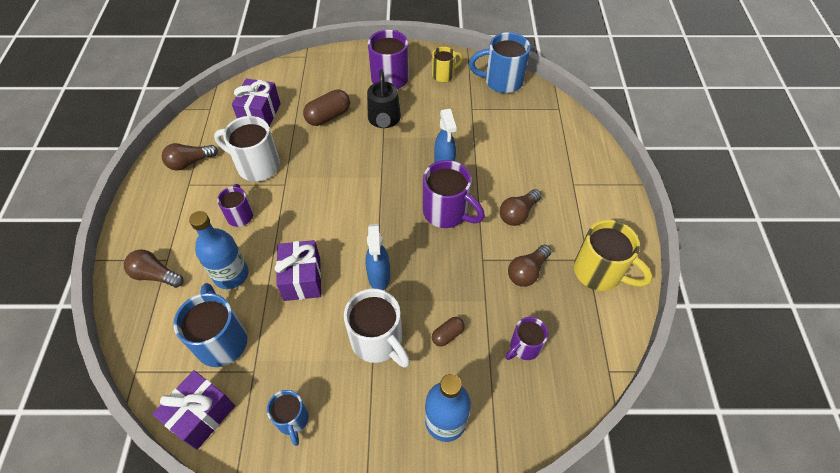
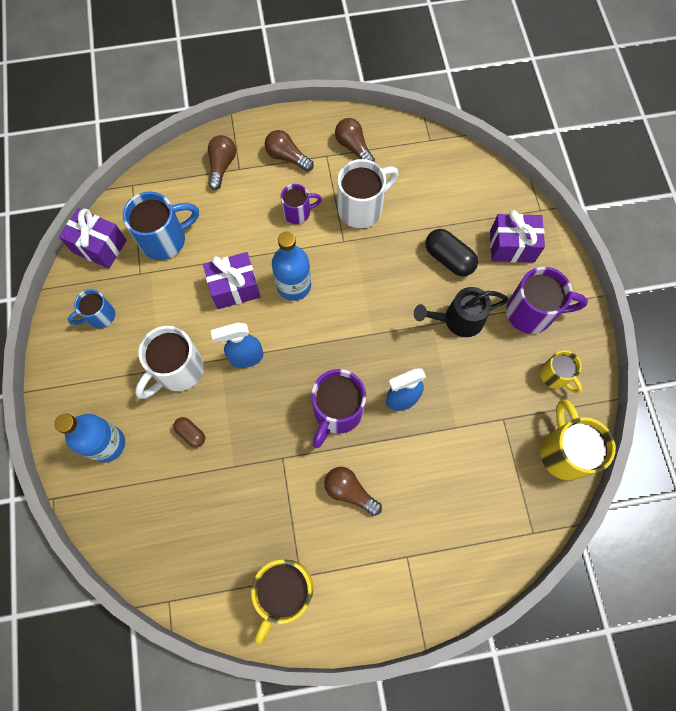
camera: 80 degrees right, 15 degrees up
(231, 274) = (231, 226): blue bottle -> blue bottle (294, 285)
(256, 166) = (362, 208): white mug -> white mug turned 45 degrees clockwise
(260, 114) = (434, 190): purple gift -> purple gift (512, 246)
(328, 116) = (449, 259): brown capsule -> black capsule
(501, 81) = (564, 451): blue mug -> yellow mug
(524, 347) = (186, 511): purple mug -> none
(527, 272) = (274, 508): brown light bulb -> brown light bulb (287, 157)

